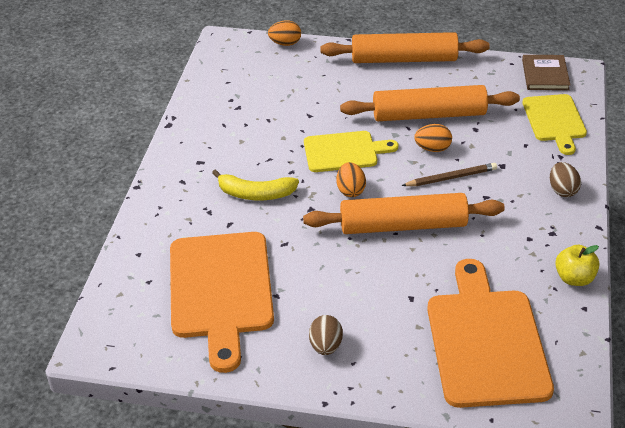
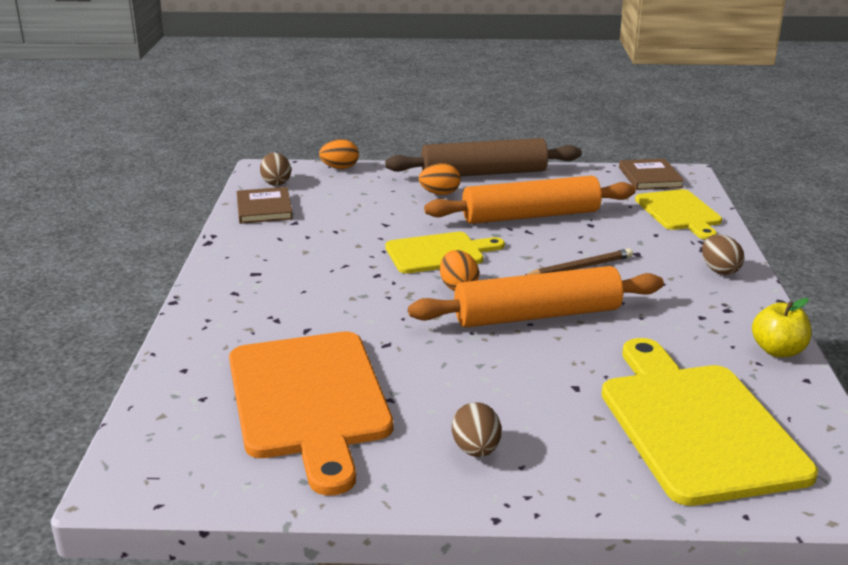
camera: 10 degrees left, 15 degrees down
(216, 89) = (264, 208): none -> brown book
(230, 58) = (276, 183): none -> brown egg
(256, 194) = (335, 298): yellow banana -> none
(404, 59) = (484, 173): orange rolling pin -> brown rolling pin
(432, 149) = (546, 244): orange egg -> orange egg (440, 193)
(486, 341) = (696, 425): orange cutting board -> yellow cutting board

